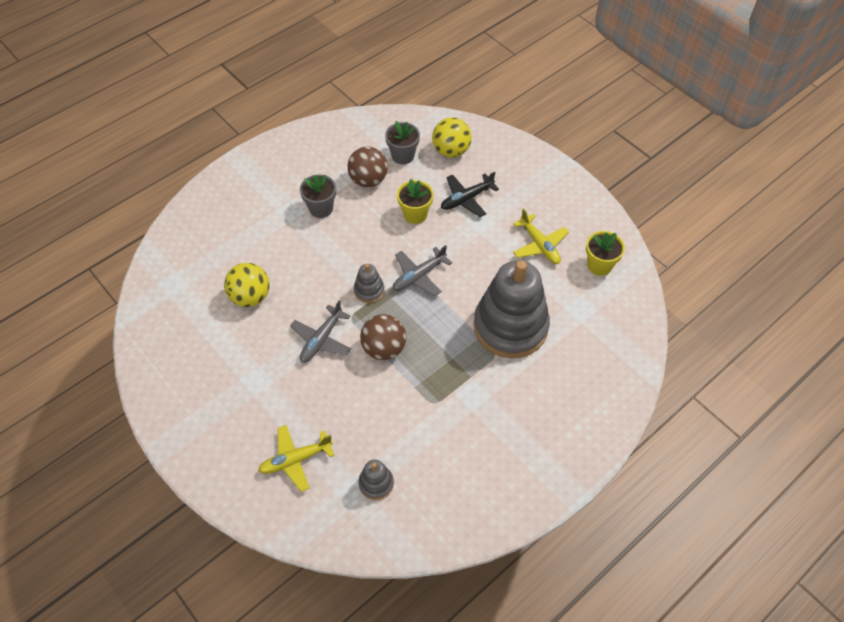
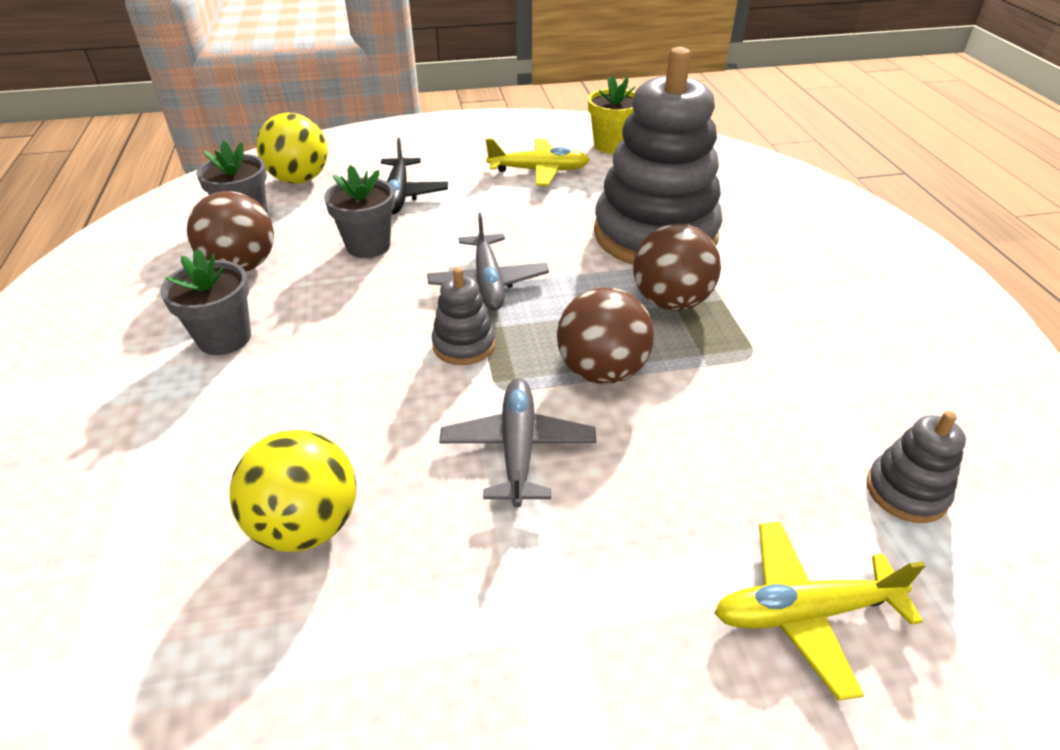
camera: 60 degrees left, 15 degrees down
(295, 460) = (803, 612): yellow plane -> yellow plane turned 75 degrees clockwise
(321, 340) = (518, 448): grey plane -> grey plane turned 150 degrees counterclockwise
(415, 214) = (368, 246): yellow flower pot -> grey flower pot
(453, 355) = (670, 302): none -> brown ball

